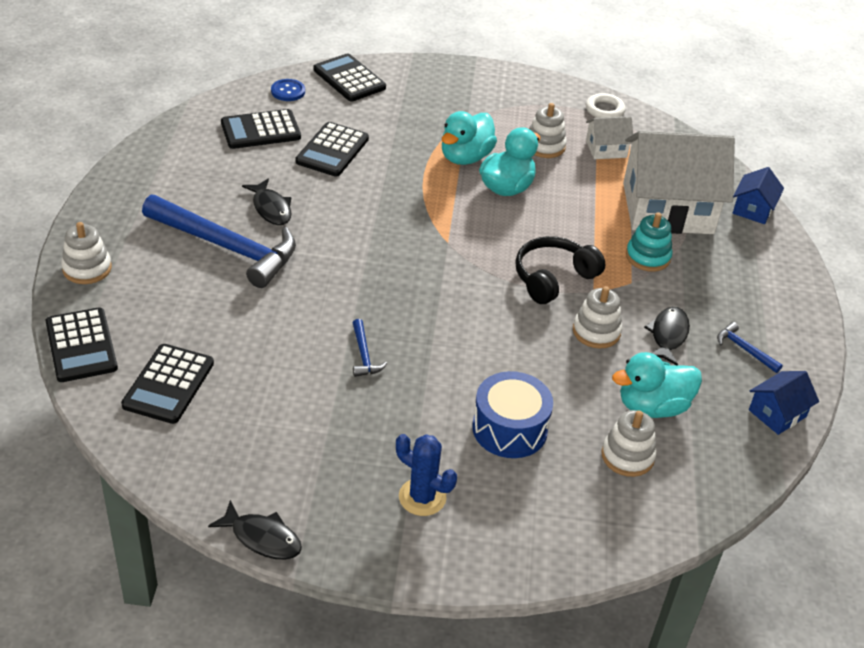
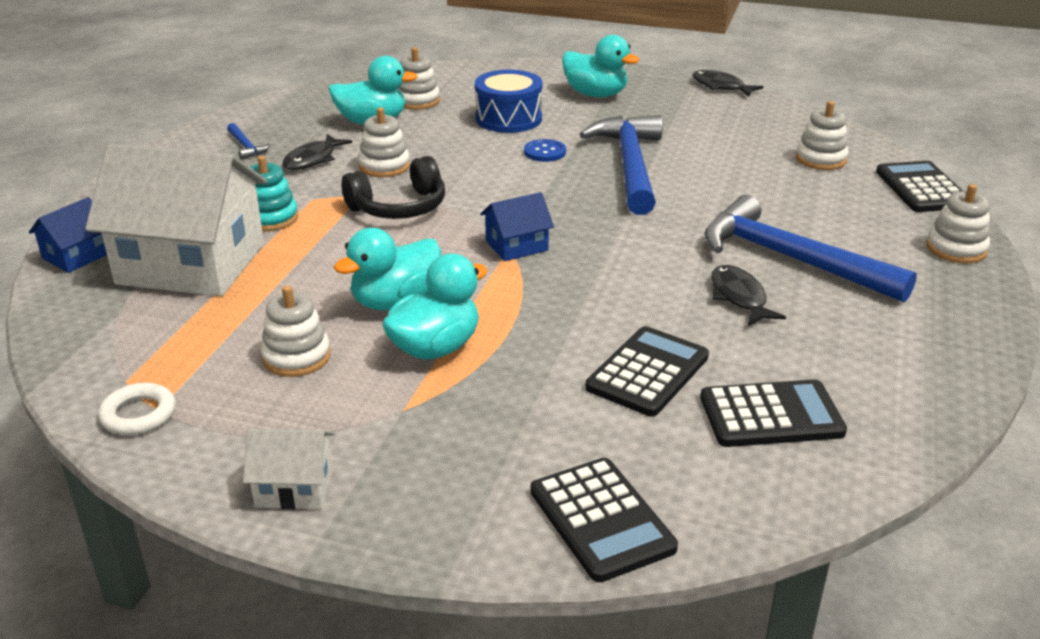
camera: 165 degrees left, 10 degrees down
(168, 384) = (821, 159): black calculator -> white stacking toy
(288, 91) = (728, 496): blue button -> blue button (544, 152)
(364, 355) = (630, 165): blue hammer -> blue hammer, size x2.45
(422, 497) = (595, 94): blue cactus -> turquoise duck
(606, 149) = (201, 346): white house -> white house (294, 487)
(777, 413) = (264, 112): blue house -> blue house (516, 245)

